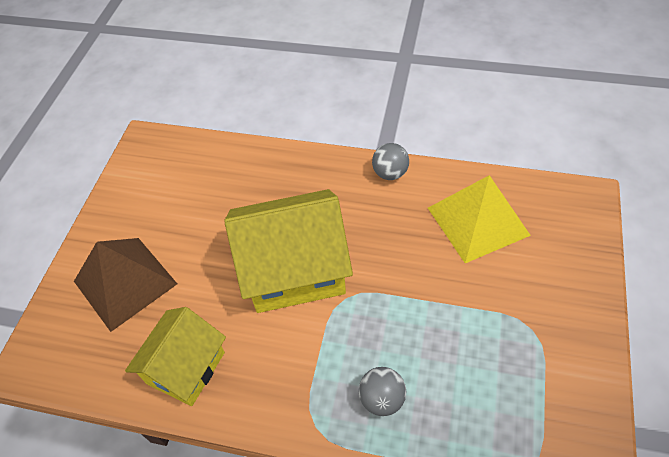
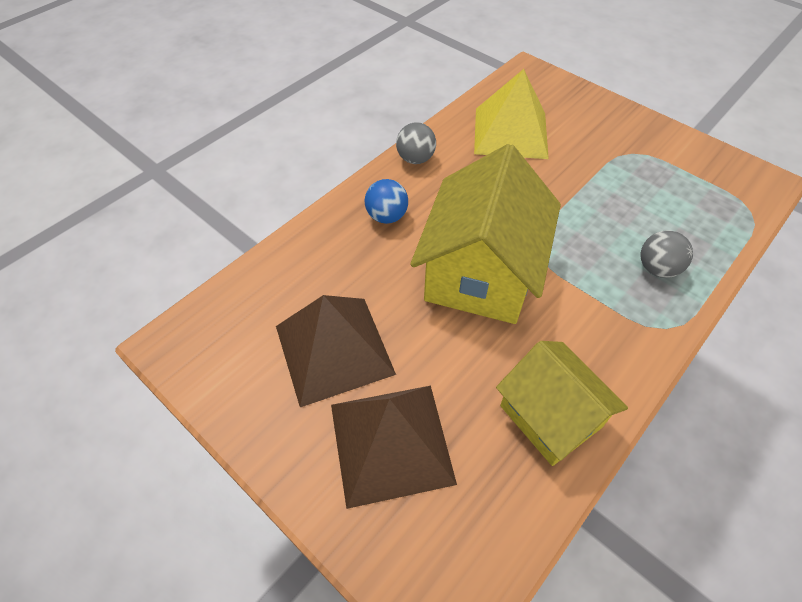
camera: 65 degrees left, 0 degrees up
(179, 218) = (334, 349): none -> brown pyramid
(314, 186) = (386, 216): none -> blue ball

